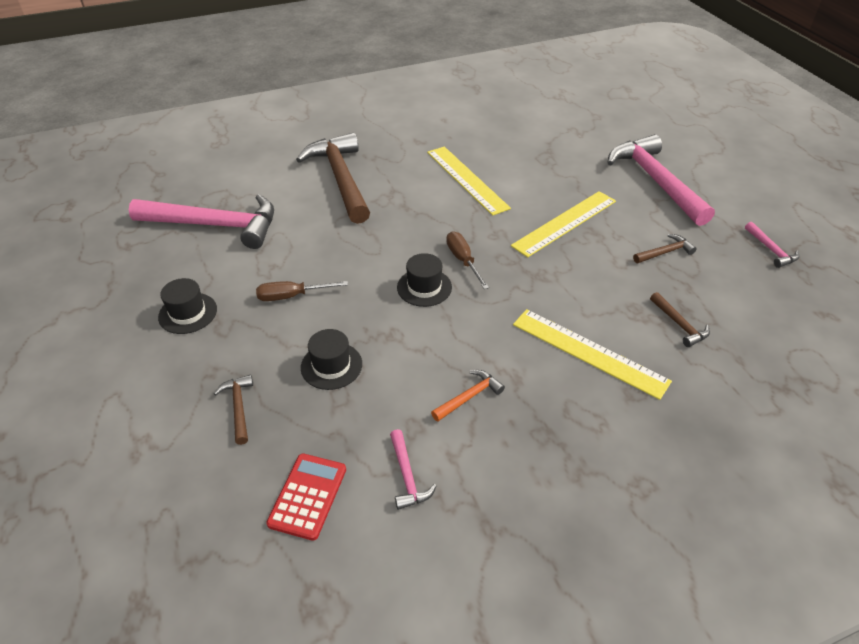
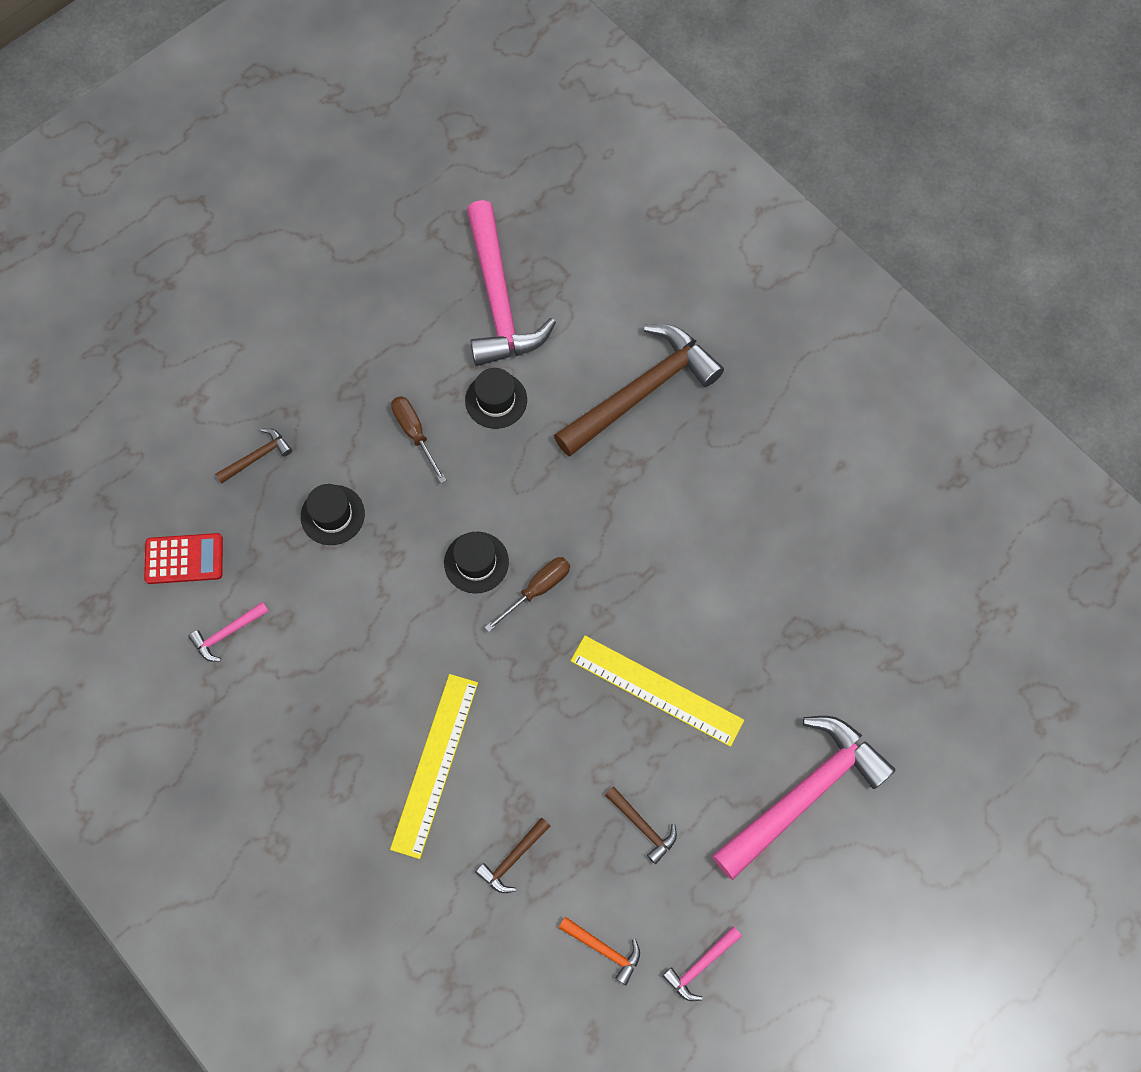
camera: 70 degrees right, 25 degrees up
(188, 313) = (356, 348): black hat -> black hat (496, 400)
(467, 179) = (703, 543): yellow ruler -> none
(469, 396) = (335, 659): orange hammer -> orange hammer (604, 949)

